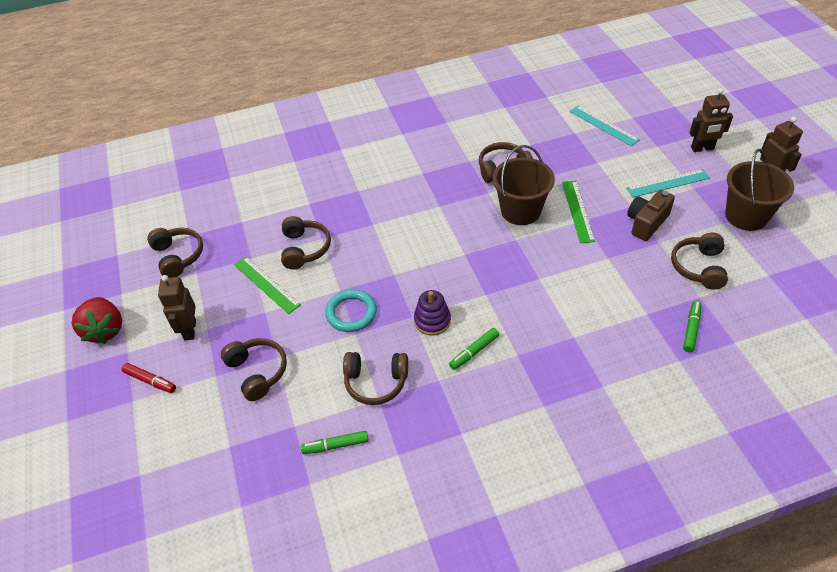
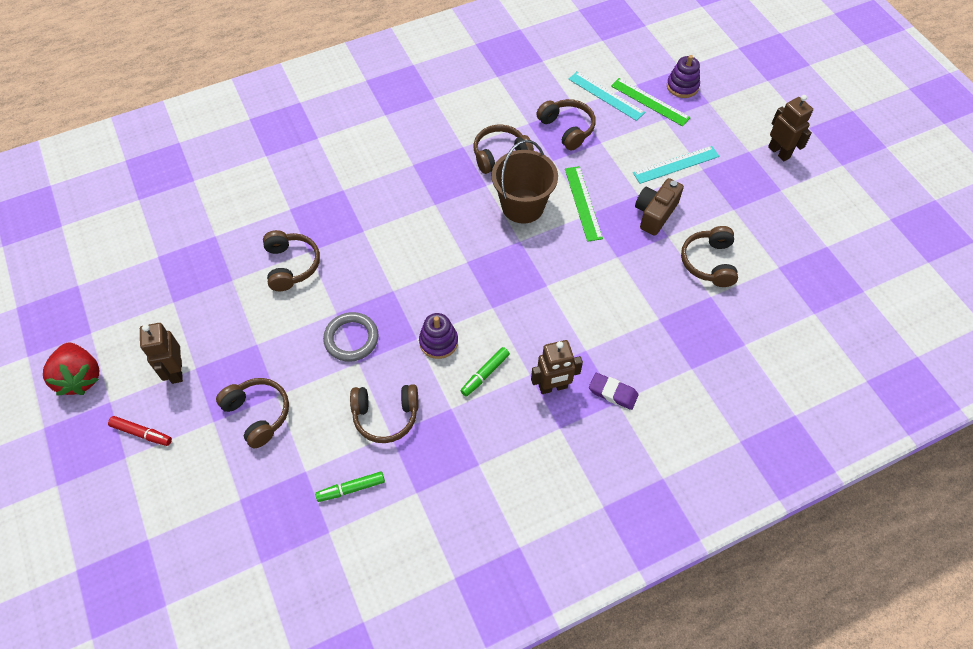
camera: 10 degrees left, 10 degrees up
(178, 256) = (149, 283): brown headphones -> brown headphones (567, 129)
(266, 284) = (254, 311): green ruler -> green ruler (650, 102)
(351, 313) = (351, 339): turquoise ring -> grey ring
(599, 377) = (613, 393): none -> purple eraser
(675, 120) = (682, 86): none -> purple stacking toy
(691, 329) = (702, 333): green marker -> none
(702, 148) = (711, 120): brown robot -> brown robot (553, 387)
(746, 216) = (756, 200): brown bucket -> none

